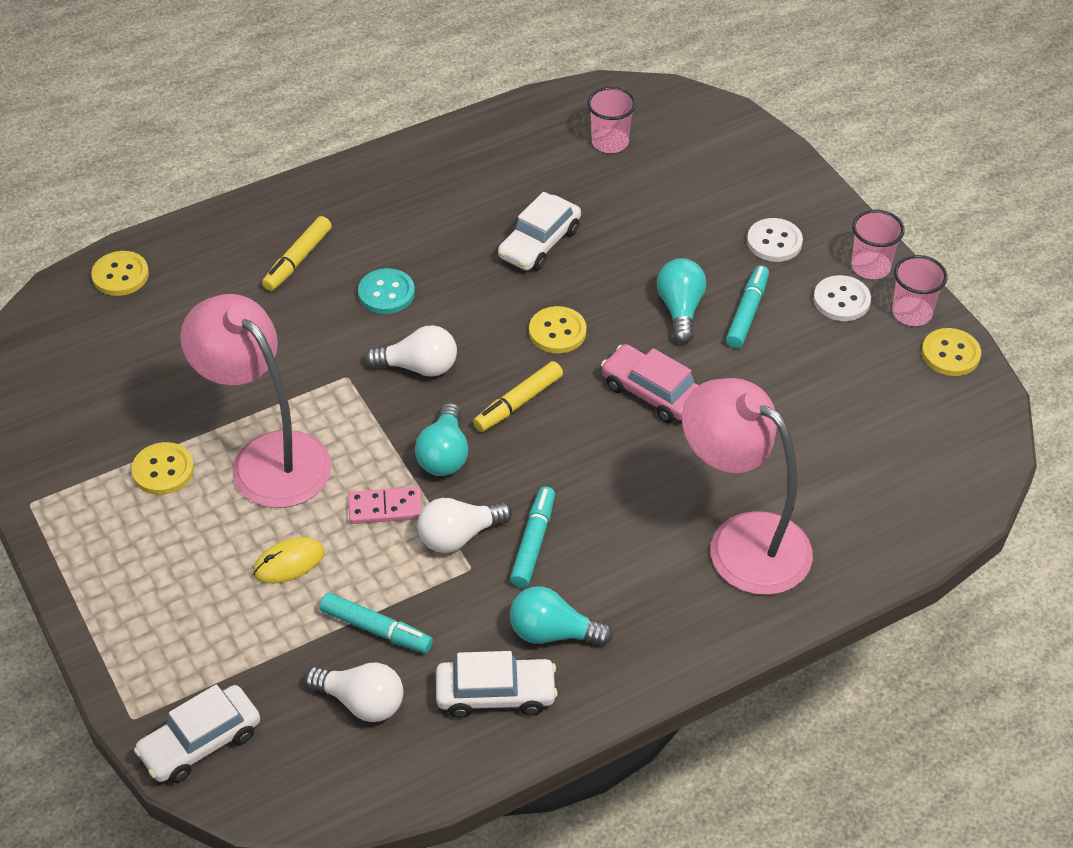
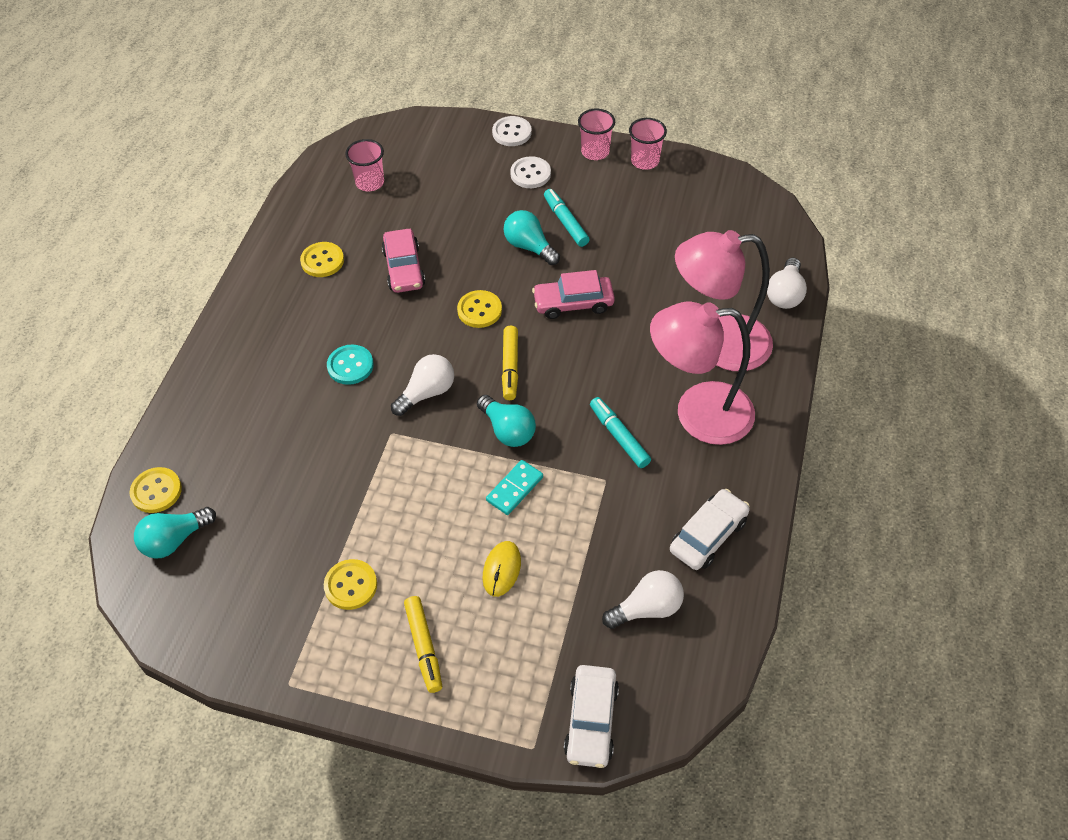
camera: 45 degrees left, 5 degrees up
(267, 457) = (406, 520): pink lamp -> pink lamp (698, 413)
(297, 260) = (267, 389): yellow marker -> yellow marker (424, 647)
(376, 629) = (601, 561): turquoise marker -> none
(385, 508) = (515, 489): pink domino -> turquoise domino
(459, 536) = (576, 468): white light bulb -> white light bulb (785, 294)
(539, 243) = (404, 268): white car -> pink car
(553, 633) = (692, 475): turquoise light bulb -> turquoise light bulb (175, 540)
(841, 300) = (603, 180): white button -> white button (512, 133)
(950, 354) = (689, 168): yellow button -> yellow button (322, 261)

